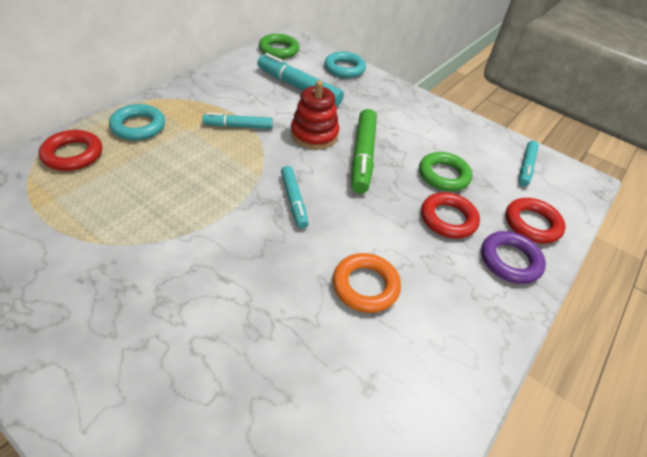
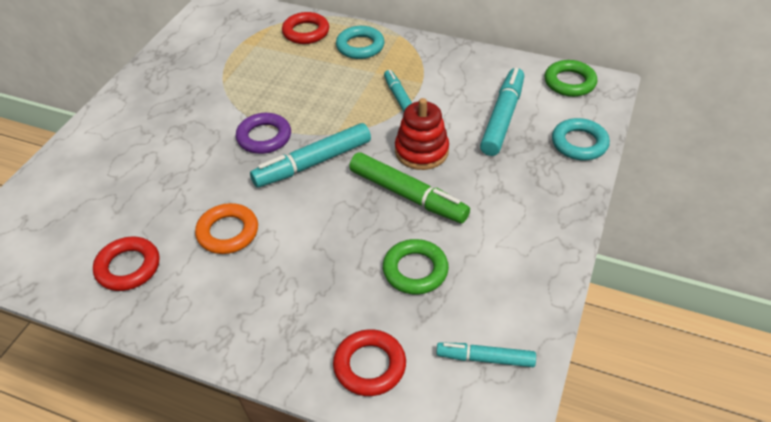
camera: 80 degrees right, 0 degrees up
(293, 201) = (313, 163): turquoise marker -> turquoise marker, size x1.65
(362, 156) = (407, 195): green marker -> green marker turned 135 degrees counterclockwise
(448, 219) = (341, 282): red ring -> red ring (128, 267)
(510, 260) = (299, 344): purple ring -> purple ring (264, 137)

